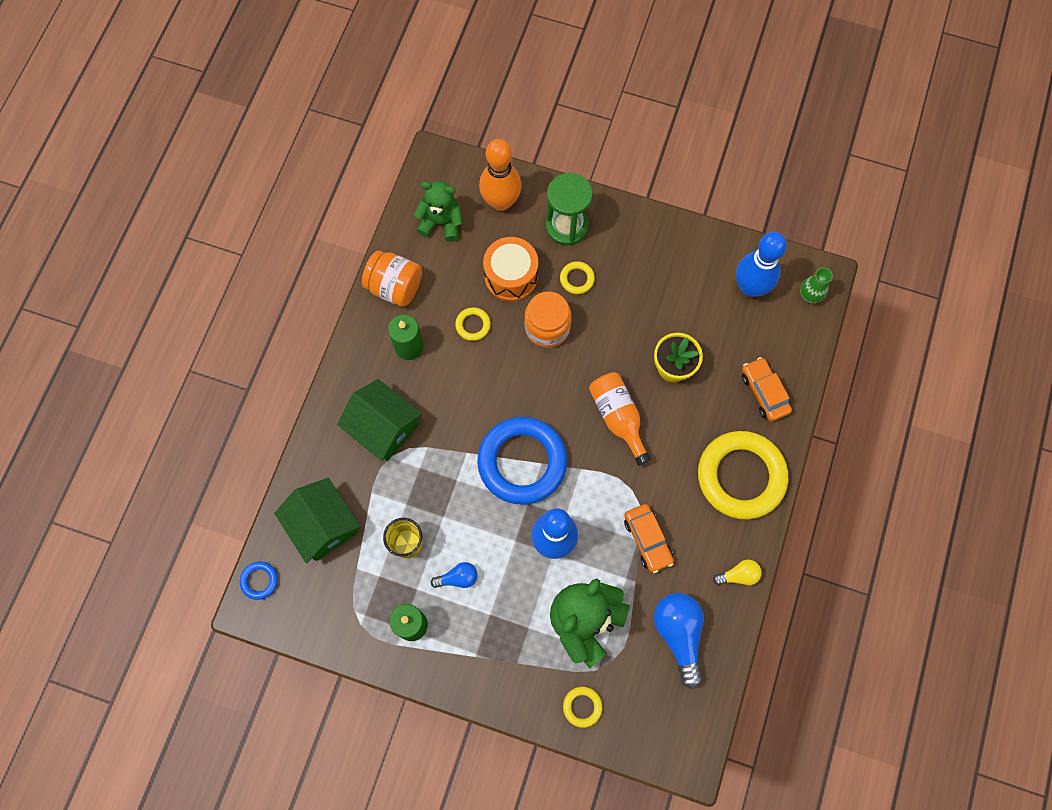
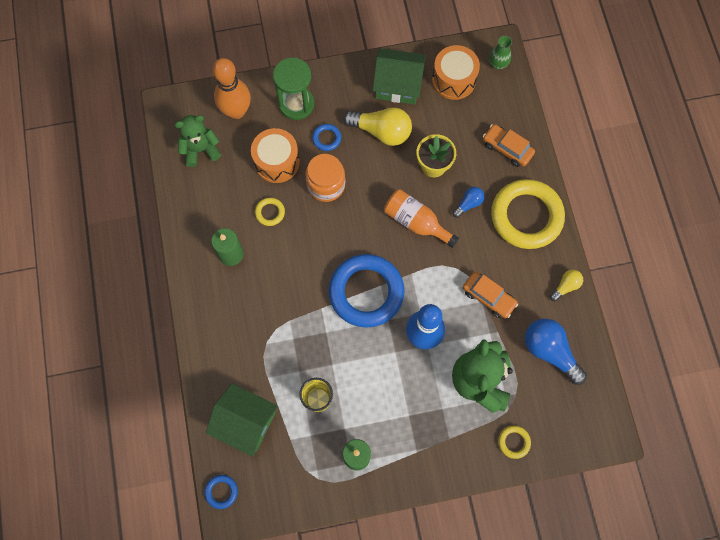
camera: 30 degrees left, 0 degrees up
(384, 427) = (248, 324): green house -> green house (398, 85)
(395, 287) = (193, 216): orange jar -> none
(457, 578) = (369, 403): blue light bulb -> blue light bulb (468, 204)
(577, 279) = (326, 138): yellow ring -> blue ring
(639, 302) = (381, 131): none -> yellow light bulb
(750, 287) = (453, 80): blue bowling pin -> orange drum

